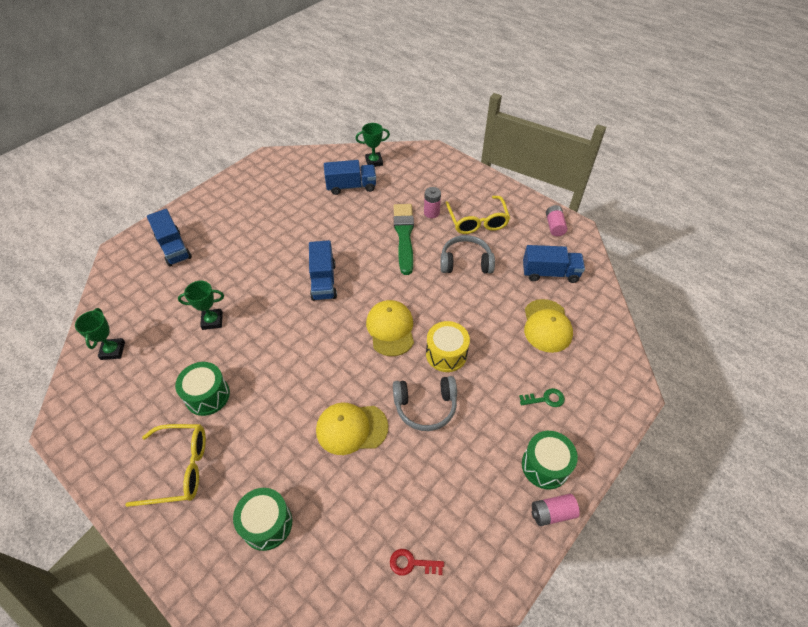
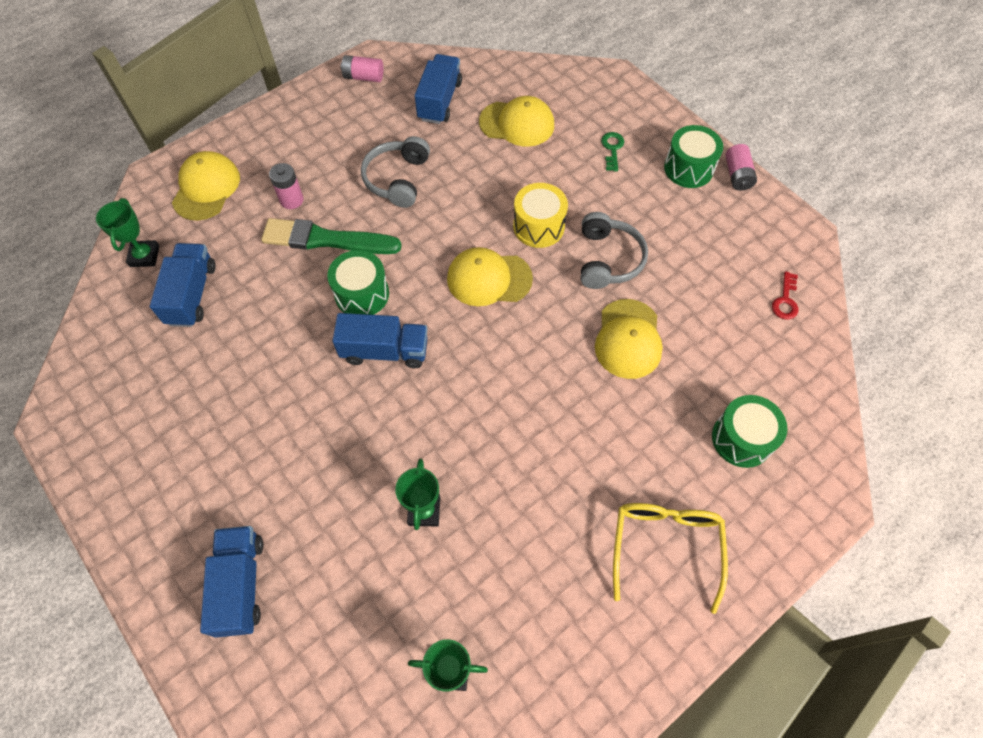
camera: 80 degrees left, 10 degrees up
(174, 248) = (241, 585): blue truck -> blue truck turned 75 degrees counterclockwise
(207, 395) = (558, 514): green drum -> green drum (362, 294)
(429, 174) = (206, 188): none -> yellow cap
(477, 221) = (327, 152): yellow glasses -> none

